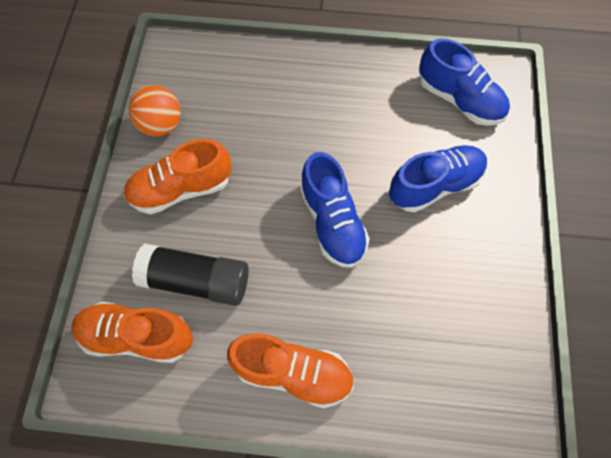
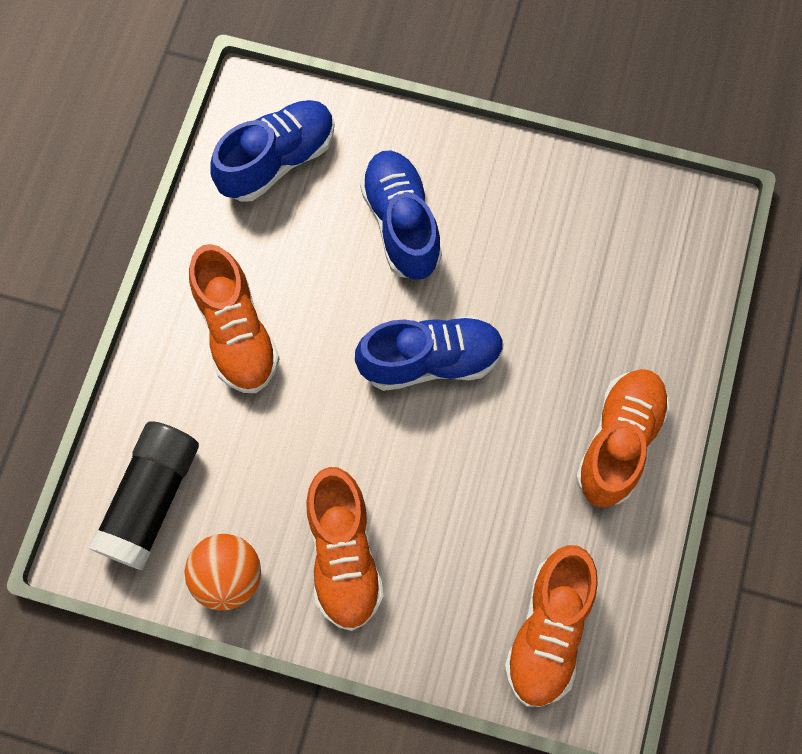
camera: 80 degrees left, 5 degrees up
(196, 281) = (484, 547): black glue stick -> black glue stick (151, 499)
(326, 99) = (236, 332): none -> orange shoe

